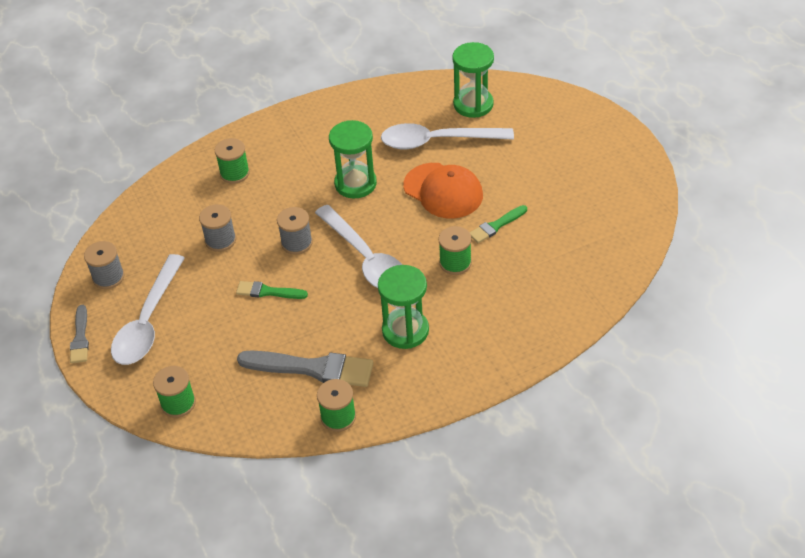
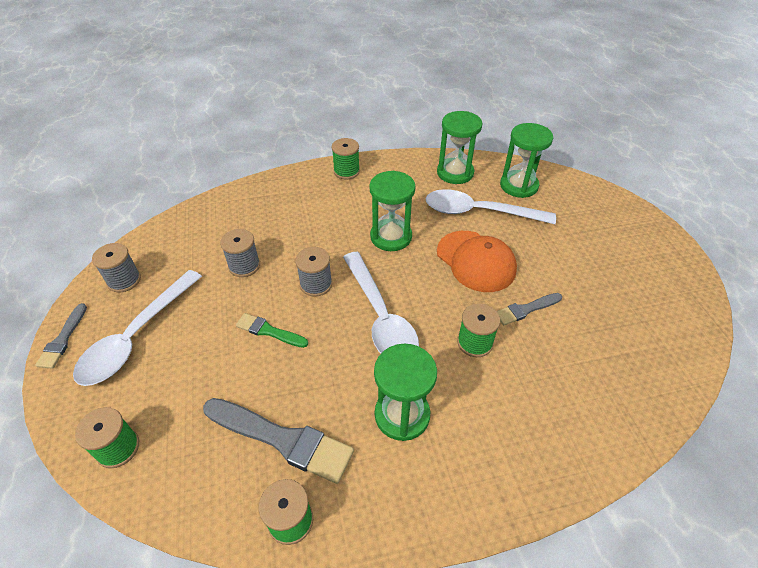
camera: 10 degrees right, 0 degrees up
(234, 173) = (283, 205): green spool -> green spool (346, 171)
(404, 102) = (455, 173): none -> green hourglass
(496, 226) = (526, 309): green brush -> grey brush

